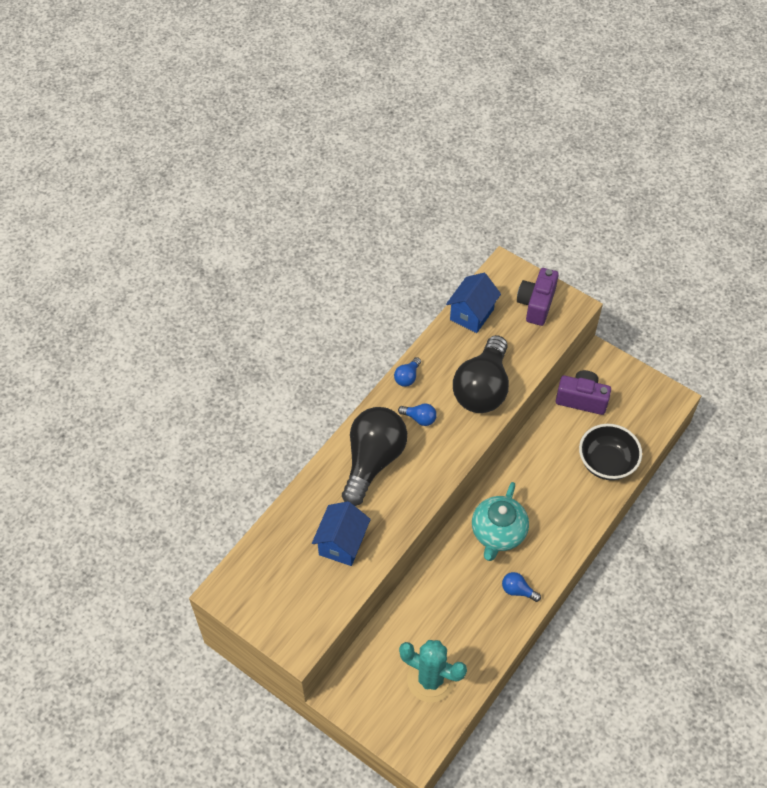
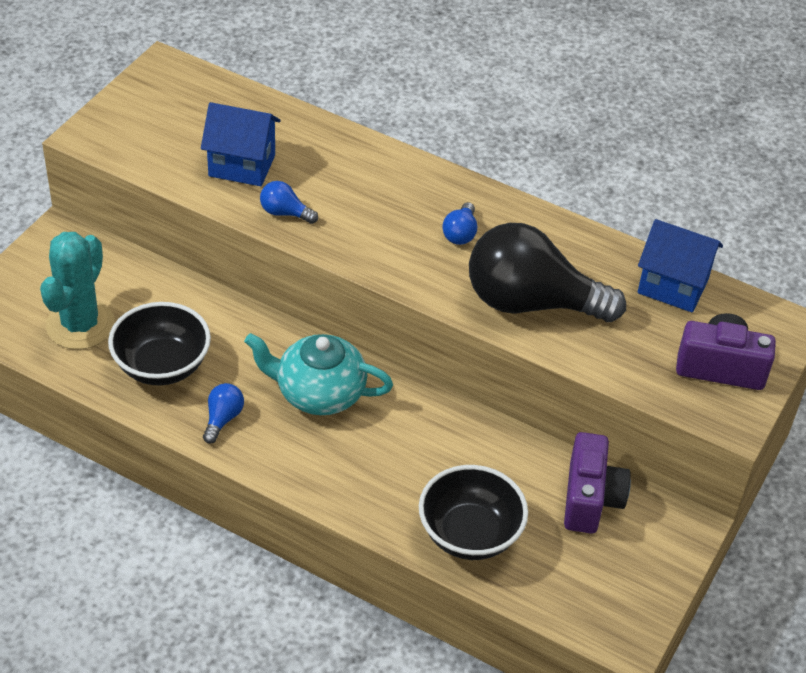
camera: 80 degrees right, 10 degrees down
(373, 461) = (378, 188): black light bulb -> none
(407, 377) = (531, 217): blue light bulb -> blue light bulb (285, 213)
(471, 626) = (162, 366): none -> black bowl

